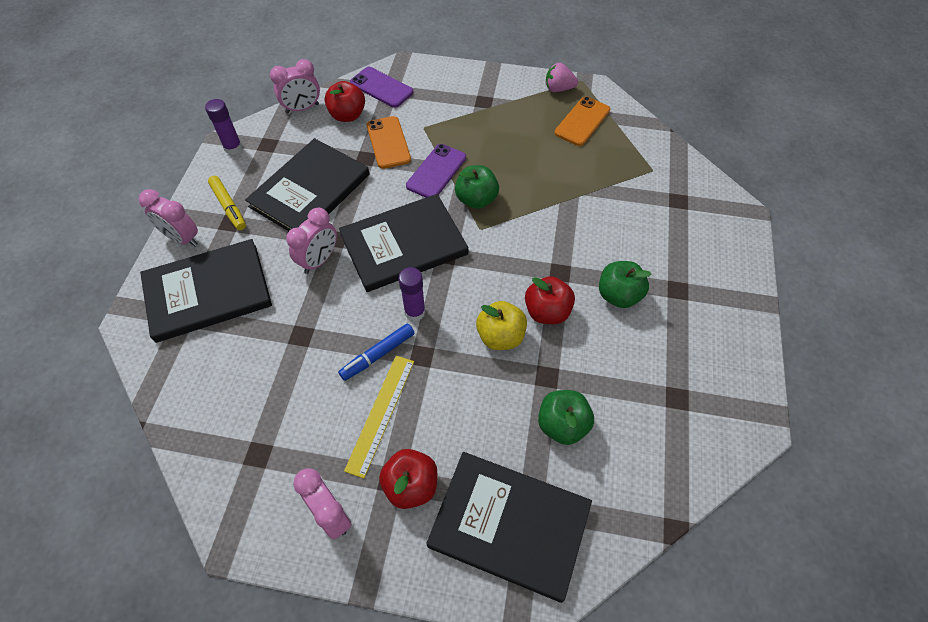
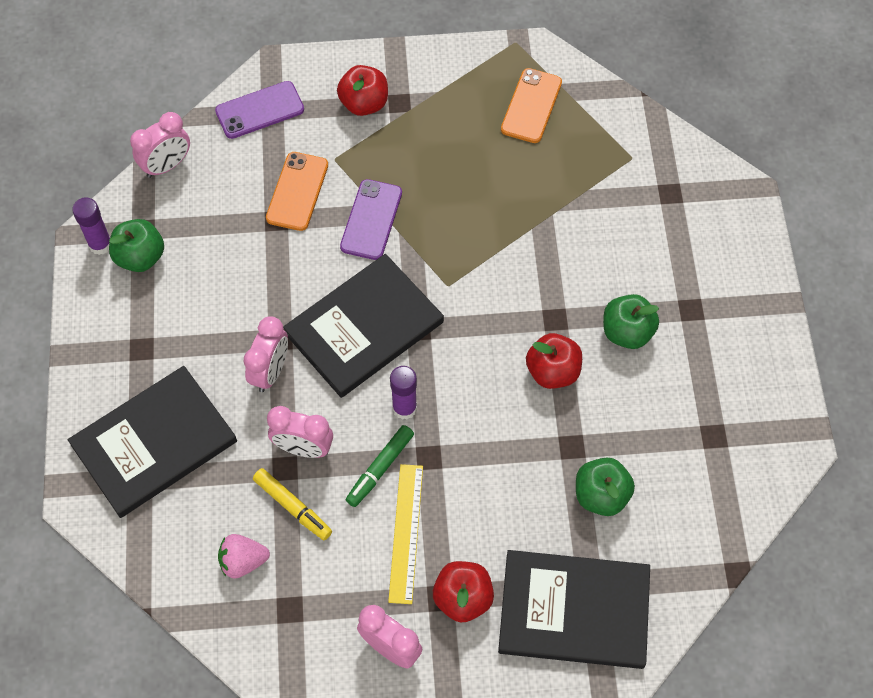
camera: 15 degrees left, 5 degrees up
(182, 238) = (92, 383): pink clock -> pink clock (303, 448)
(229, 207) = (131, 328): yellow marker -> yellow marker (293, 507)
(310, 190) = (223, 282): black book -> none
(347, 115) = (230, 163): red apple -> red apple (364, 103)
(378, 355) = (380, 468): blue marker -> green marker
(381, 87) = (259, 110): purple phone -> purple phone turned 45 degrees counterclockwise
(388, 142) = (297, 191): orange phone -> orange phone turned 45 degrees clockwise
(476, 199) = (431, 247): green apple -> green apple (140, 257)
(500, 336) = (509, 413): yellow apple -> none
(558, 89) = (489, 62): pink strawberry -> pink strawberry (243, 561)

